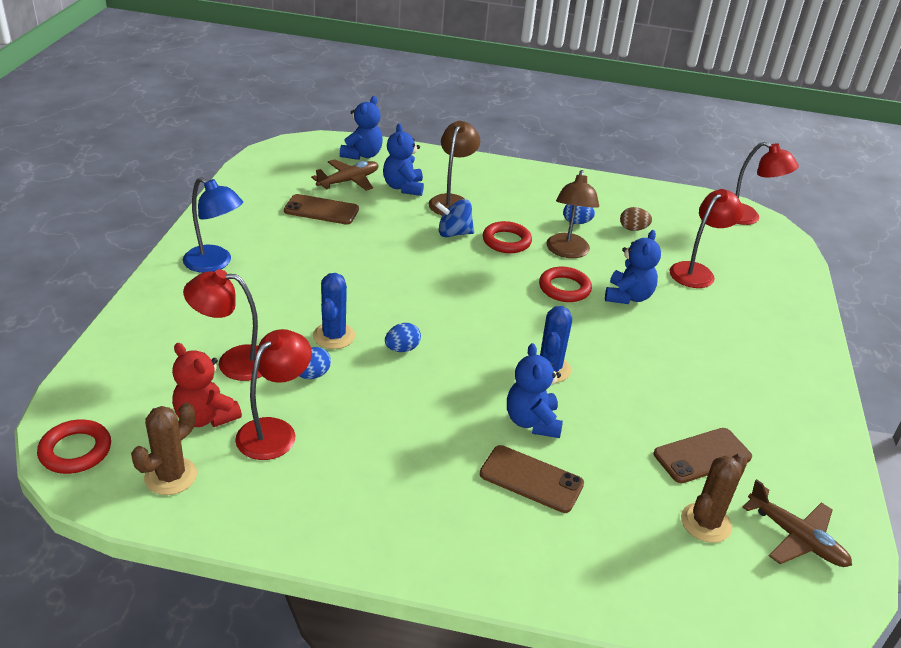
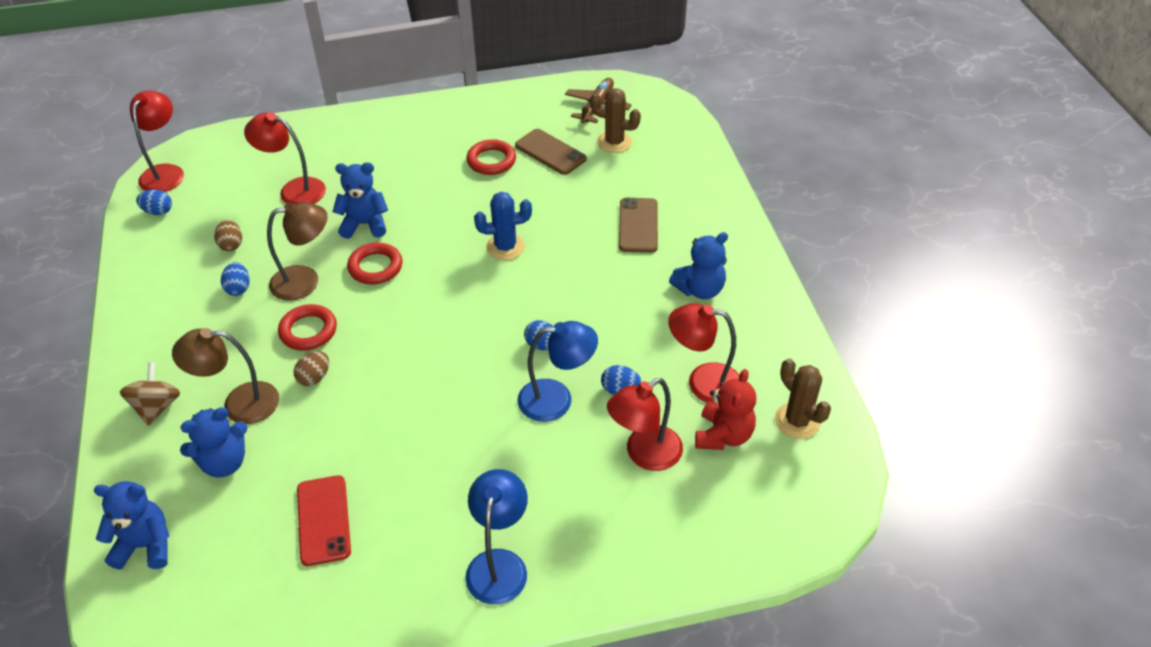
camera: 110 degrees left, 10 degrees up
(75, 451) = (826, 500): red ring -> red ring (491, 161)
(171, 476) = (797, 421): brown cactus -> brown cactus turned 45 degrees clockwise
(233, 362) = (644, 454): red lamp -> red lamp turned 75 degrees clockwise
(321, 210) = (323, 520): brown phone -> red phone
(334, 336) = (557, 399): blue cactus -> blue lamp
(348, 181) = (232, 526): brown plane -> none
(454, 233) = (314, 377): blue spinning top -> brown egg
(473, 174) = (157, 407): none -> brown spinning top
(532, 422) = (578, 240): blue teddy bear -> blue teddy bear (700, 289)
(693, 206) = (158, 211): none -> blue egg

